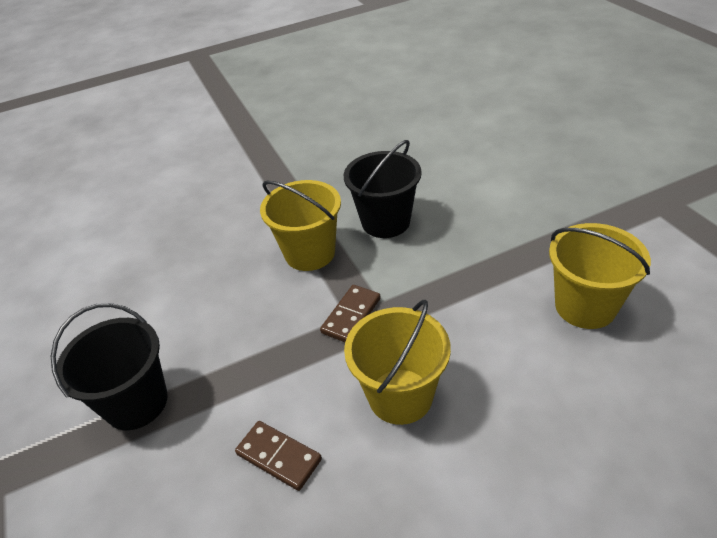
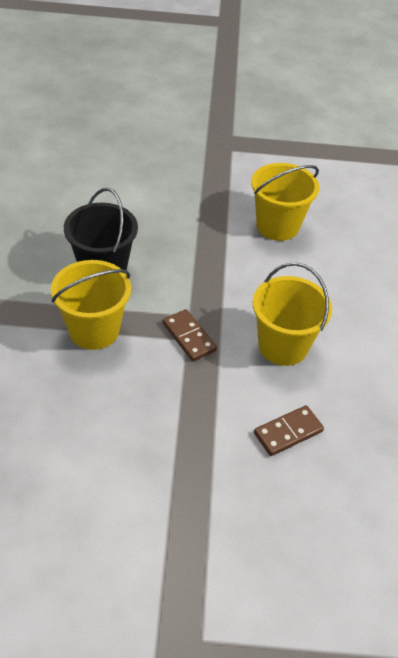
camera: 70 degrees left, 5 degrees up
(136, 403) = (171, 510): black bucket -> none

